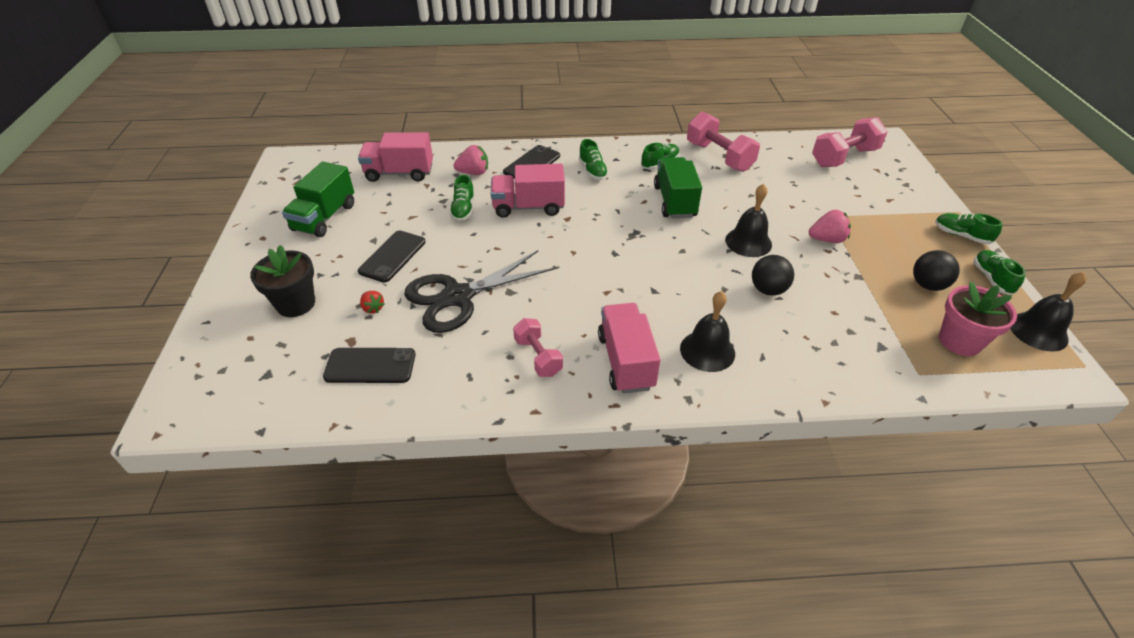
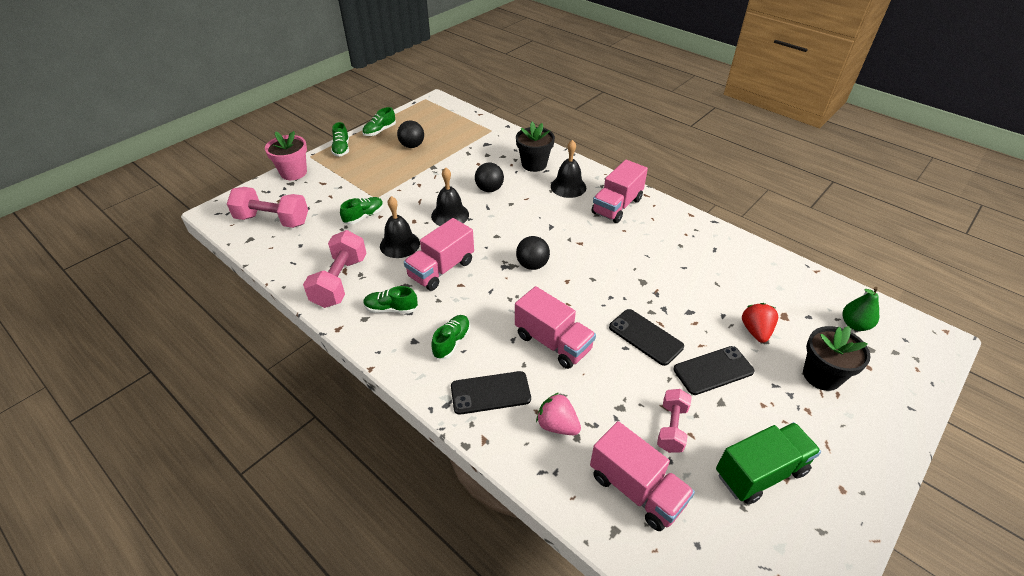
camera: 135 degrees left, 0 degrees up
(271, 376) = (854, 324): none -> green pear
(370, 366) = (777, 291): black phone -> black phone (645, 337)
(373, 308) = (755, 331): red strawberry -> red strawberry, size x1.61
(458, 297) = (683, 300): black scissors -> none
(463, 209) = (611, 381): green shoe -> green shoe (364, 216)
(538, 357) = (663, 235): pink dumbbell -> pink dumbbell (671, 427)
(617, 246) = (532, 265): none -> black ball
(674, 201) = (441, 269): green truck -> pink truck
(787, 356) = (534, 164): none -> black flower pot
(827, 239) = (406, 189): pink strawberry -> none
(959, 341) = (450, 127): pink flower pot -> pink flower pot (293, 172)
(1038, 331) = (413, 112): black bell -> black bell (399, 244)

